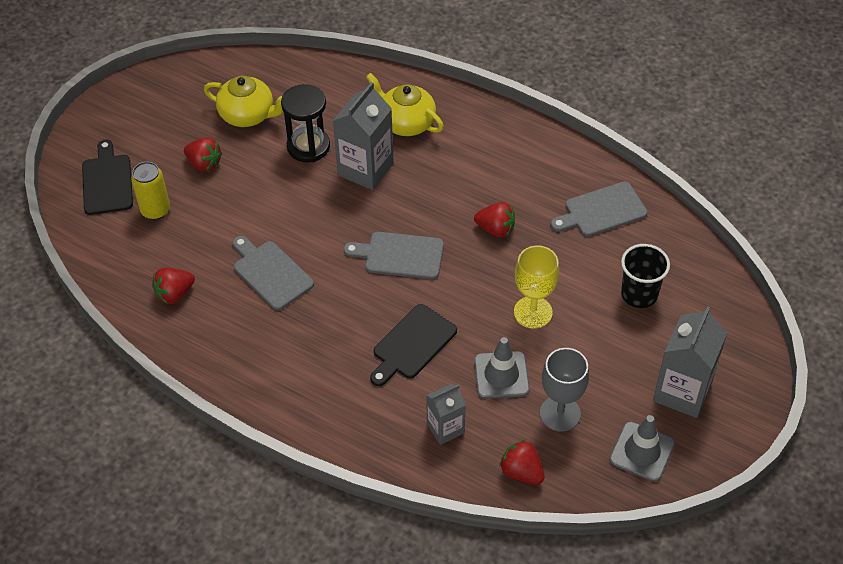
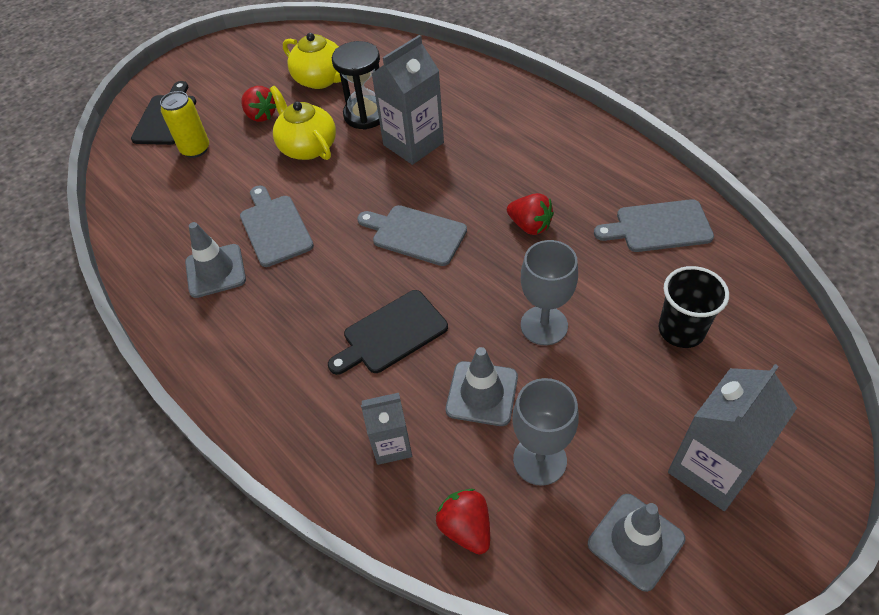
camera: 20 degrees right, 0 degrees up
(174, 294) = (172, 231): red strawberry -> none
(235, 322) = (215, 271): none -> grey traffic cone
(406, 123) = (471, 107): yellow teapot -> yellow teapot (307, 147)
(533, 312) = (544, 325): yellow goblet -> grey goblet

